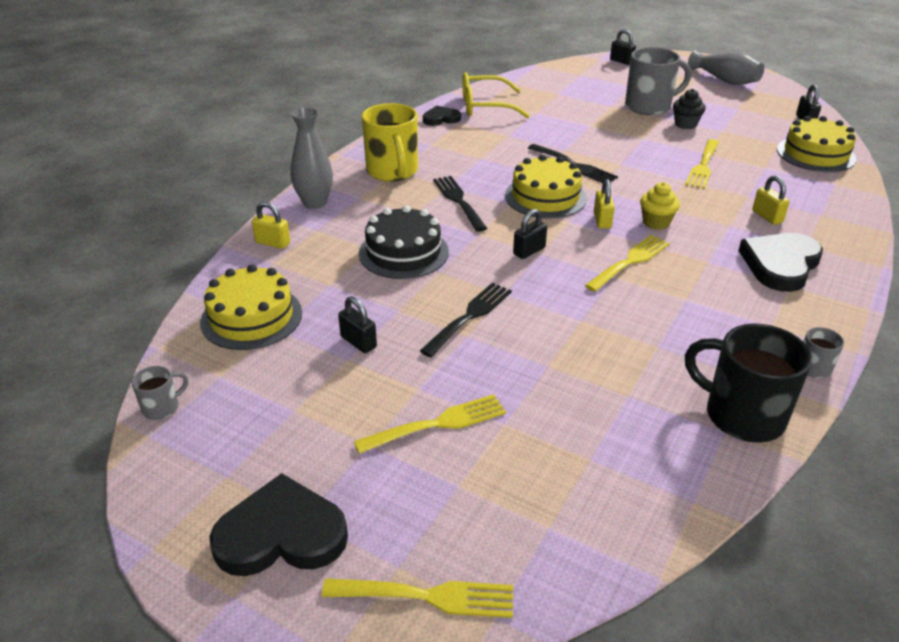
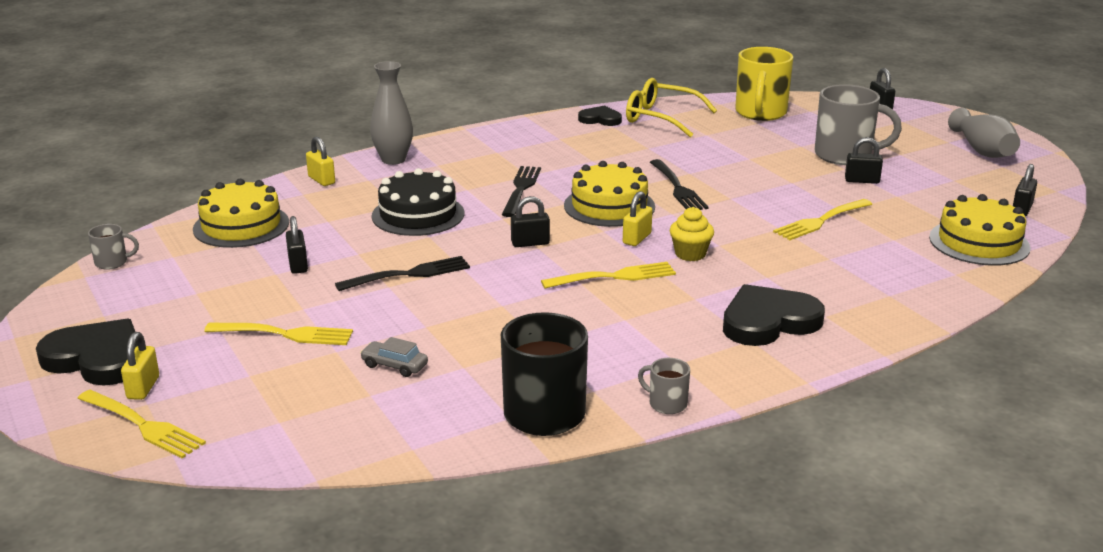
camera: 30 degrees right, 10 degrees down
(392, 171) = (493, 152): yellow mug -> yellow mug (760, 113)
(572, 418) = (394, 365): none -> grey car
(685, 124) = (862, 180): black cupcake -> black padlock
(767, 216) = (821, 280): yellow padlock -> yellow padlock (143, 388)

